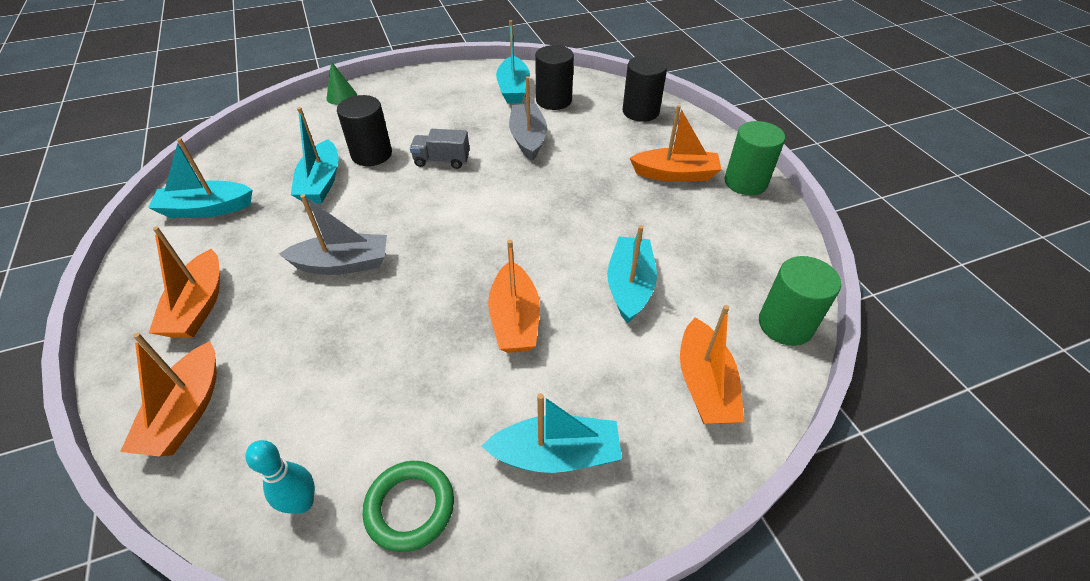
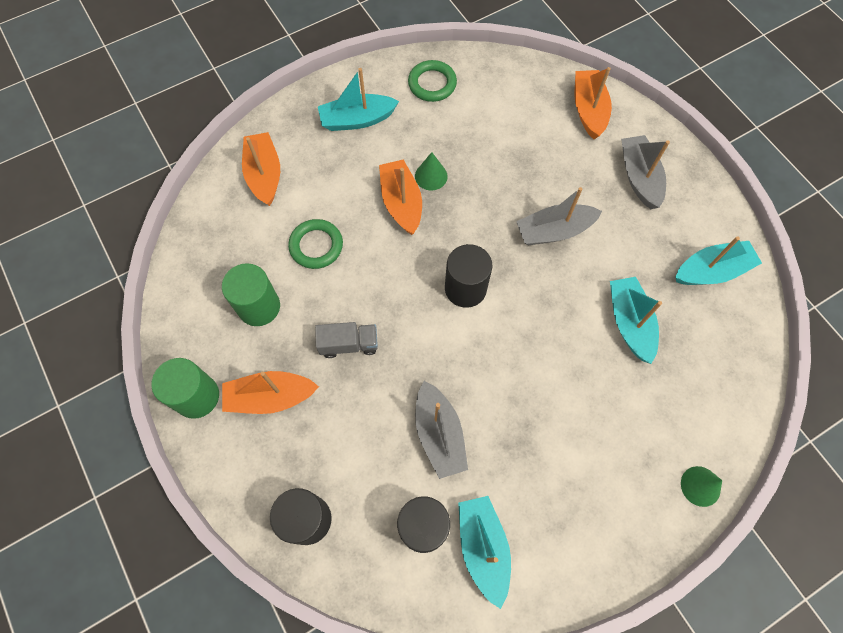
camera: 170 degrees right, 20 degrees up
(198, 306) = (639, 177): orange boat -> grey boat
(302, 503) = (490, 77): turquoise bowling pin -> none
(371, 154) = (602, 375): black cylinder -> black cylinder (465, 288)
(442, 160) = (523, 377): grey truck -> grey truck (349, 344)
(465, 347) = (431, 176): none -> green cone
(629, 286) = (316, 246): turquoise boat -> green ring
(785, 324) = (198, 229): green cylinder -> green cylinder (259, 307)

